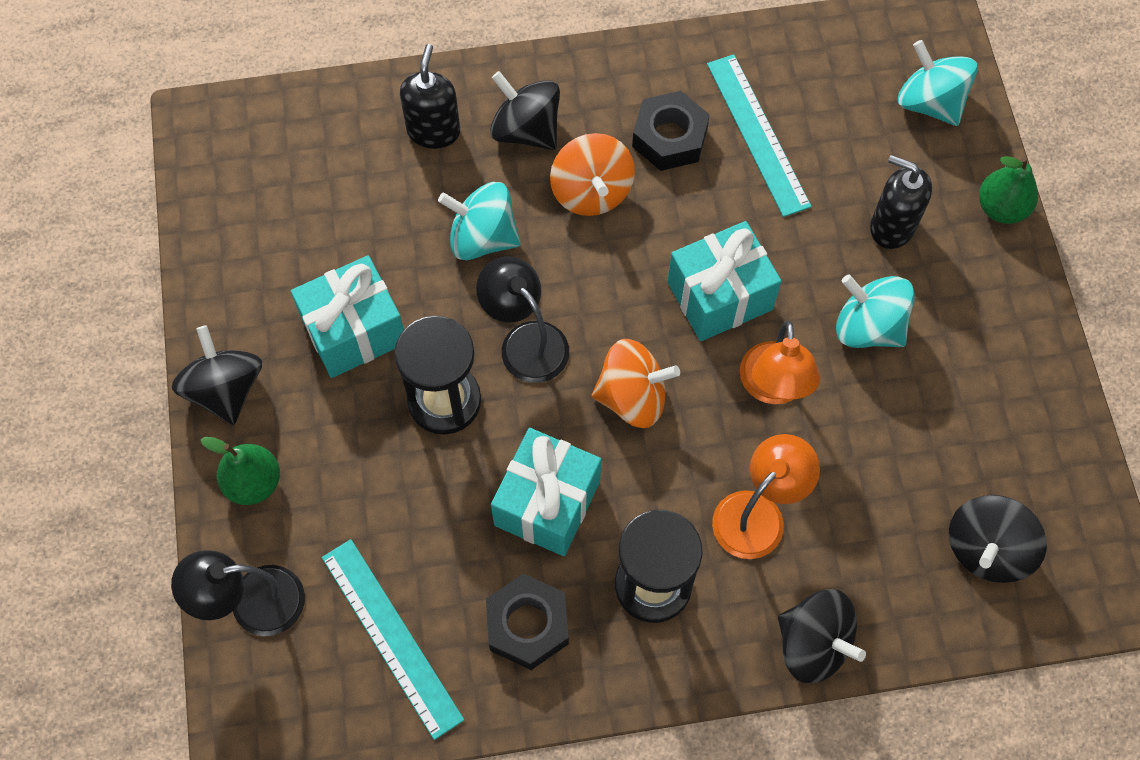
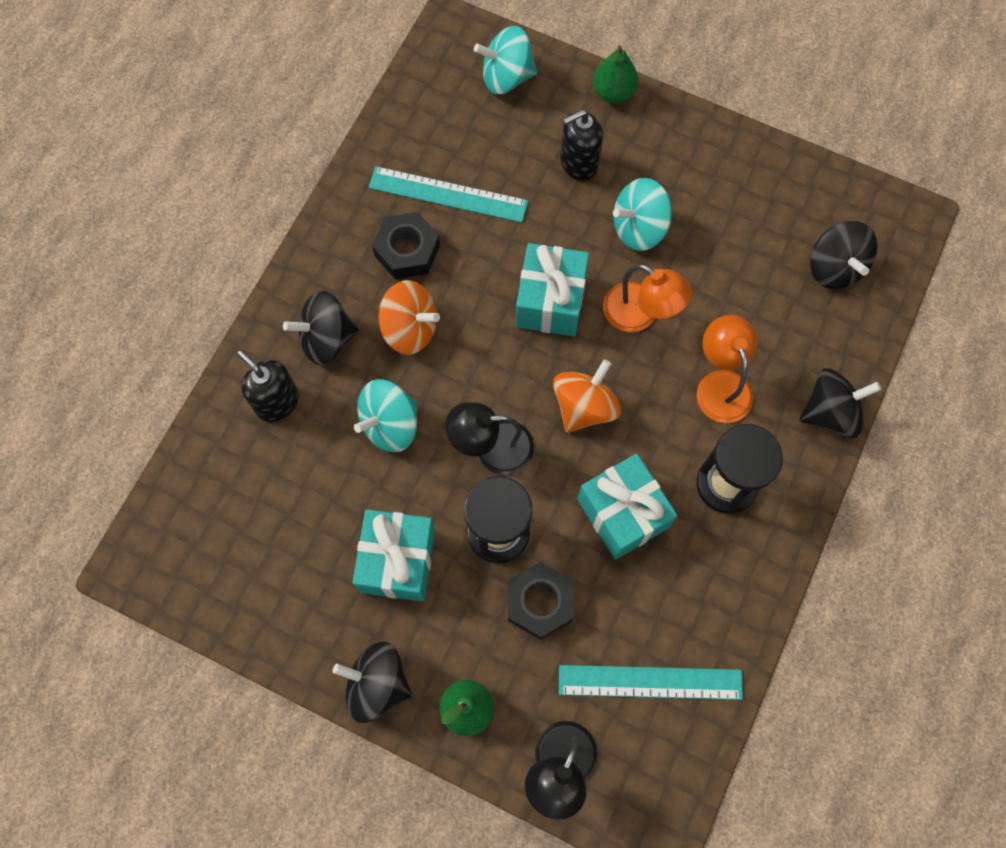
camera: 55 degrees left, 5 degrees up
(527, 625) = (701, 584): black nut -> black nut (540, 602)

